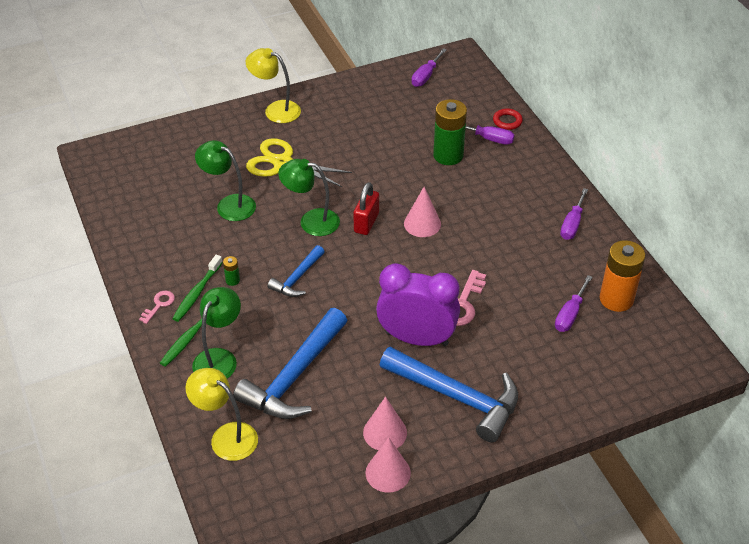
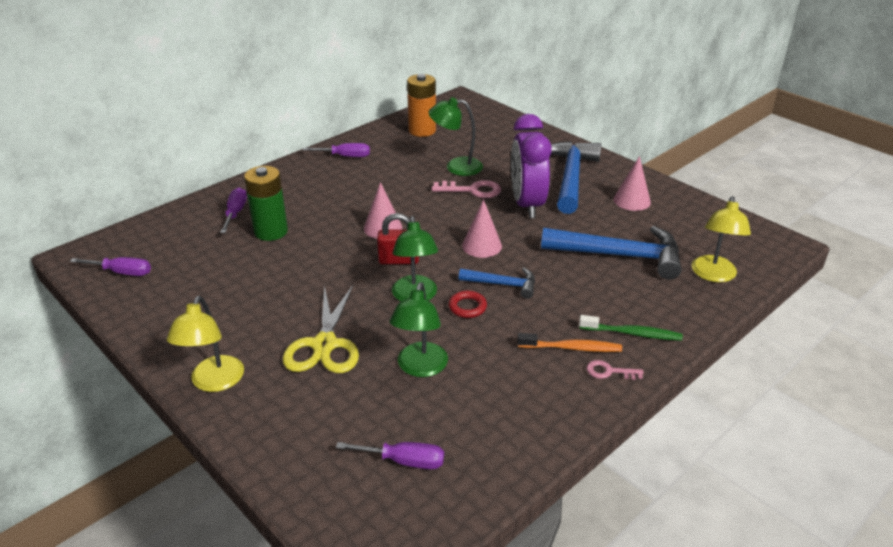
camera: 110 degrees left, 10 degrees down
(197, 293) = (571, 348): green toothbrush -> orange toothbrush
(219, 358) = (639, 305): green lamp -> green lamp (456, 166)
(232, 280) = (536, 327): green battery -> none
(388, 472) = (664, 192): pink cone -> pink cone (482, 245)
(507, 121) = (203, 207): red ring -> red ring (467, 307)
(570, 314) = (451, 145): purple screwdriver -> purple screwdriver (404, 461)

